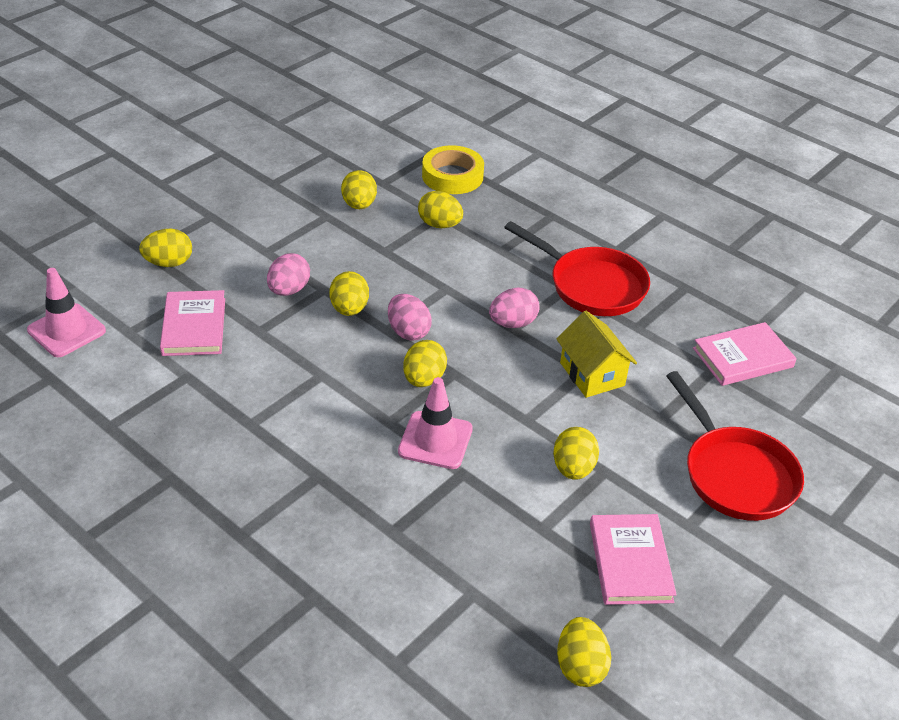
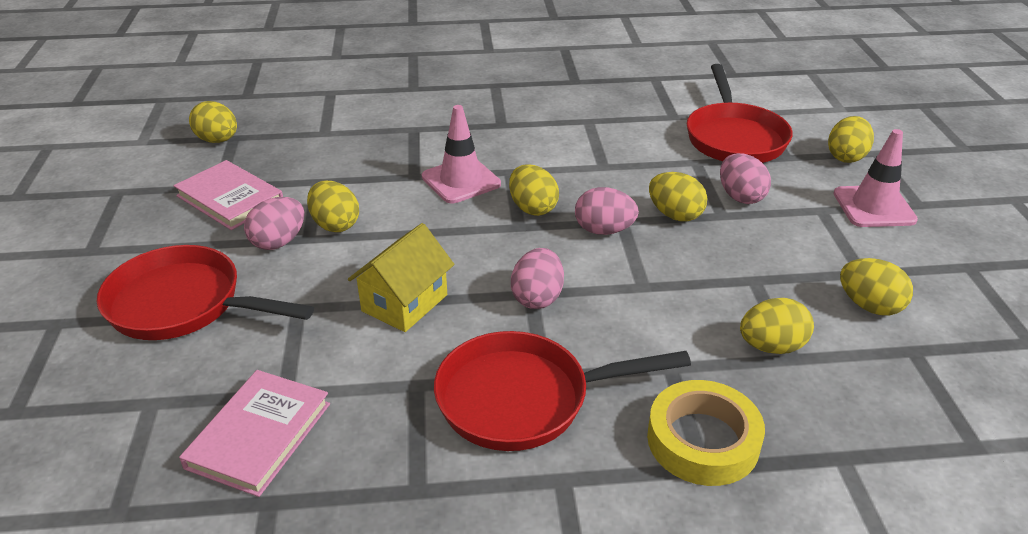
camera: 135 degrees right, 5 degrees down
(66, 331) = (785, 92): pink traffic cone -> pink traffic cone (874, 207)
(194, 327) = (734, 138): pink book -> red pan
(452, 176) = (889, 426): yellow tape -> yellow tape (703, 440)
(592, 374) = (405, 303): yellow house -> yellow house turned 75 degrees counterclockwise
(628, 483) = (279, 242): none -> pink egg

